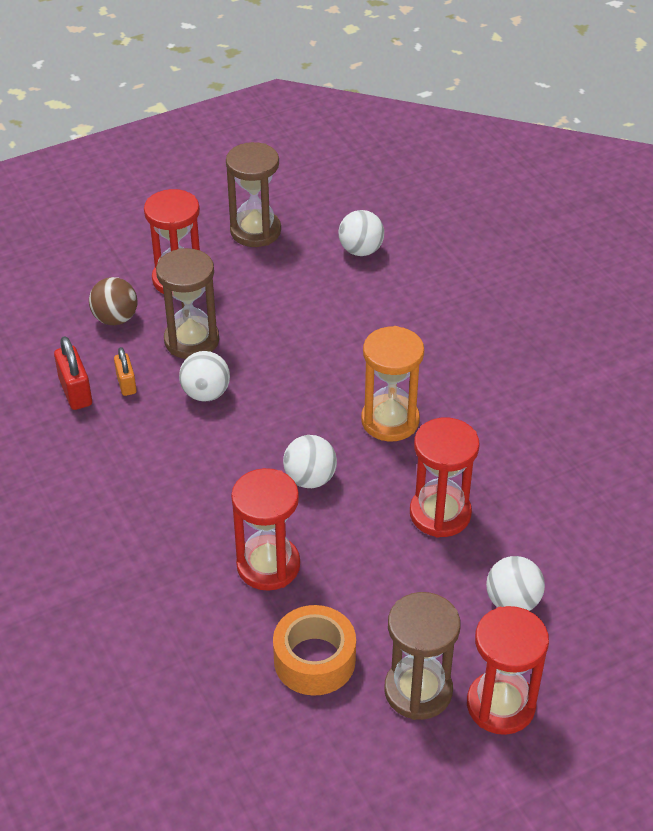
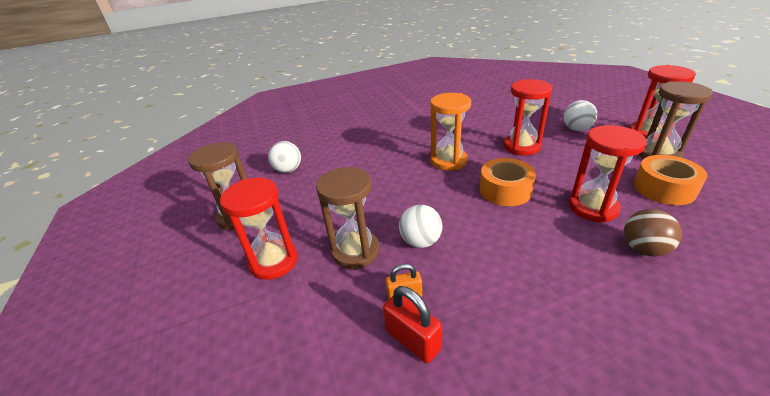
camera: 80 degrees left, 10 degrees down
(75, 392) = (413, 340): red padlock -> red padlock turned 60 degrees clockwise
(115, 319) = (310, 308): brown ball -> brown ball (643, 249)
(310, 479) = (505, 190): white ball -> orange tape

